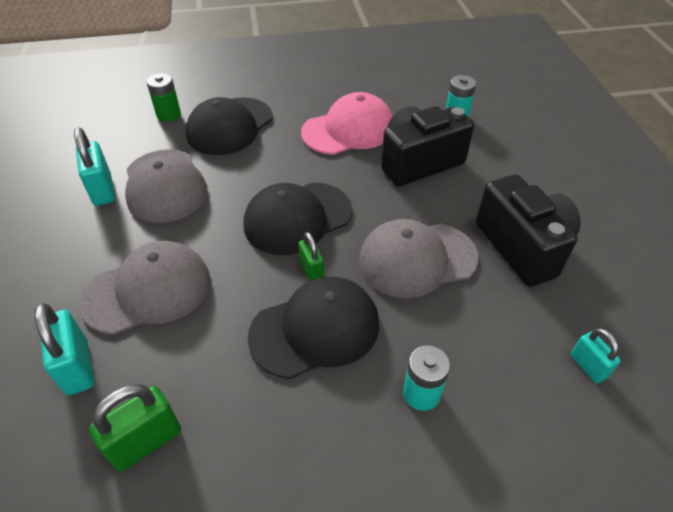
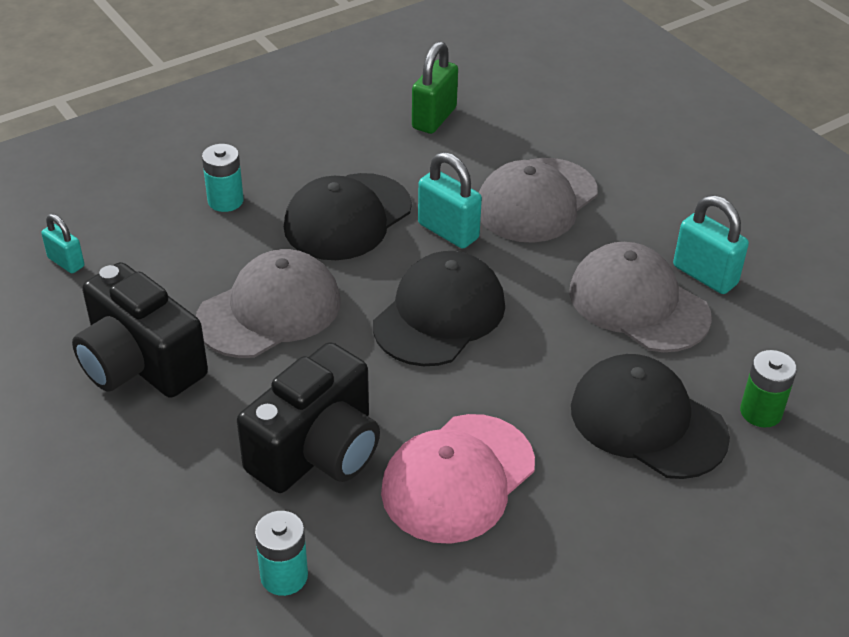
camera: 155 degrees right, 5 degrees down
(77, 367) = (535, 138): turquoise padlock -> turquoise padlock (448, 231)
(229, 126) = (647, 421): black cap -> black cap turned 60 degrees counterclockwise
(311, 270) = (384, 265): green padlock -> none

